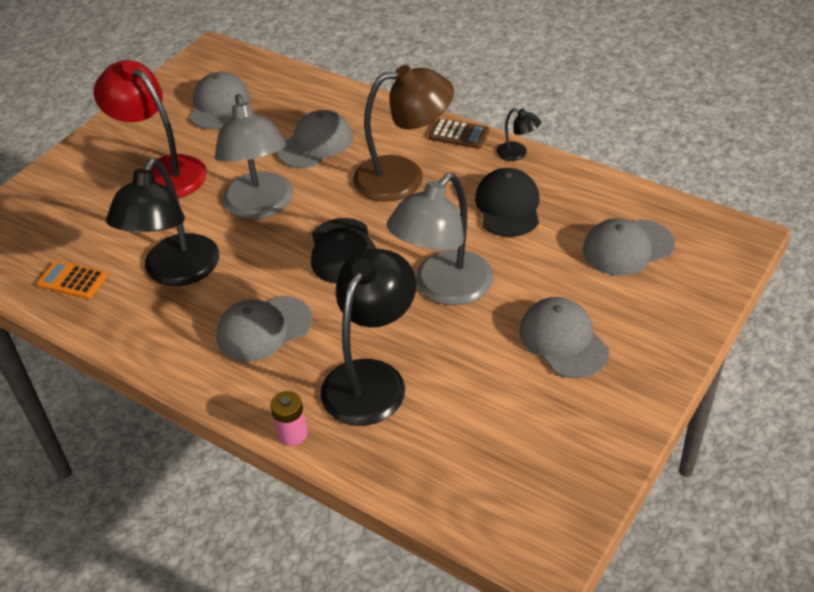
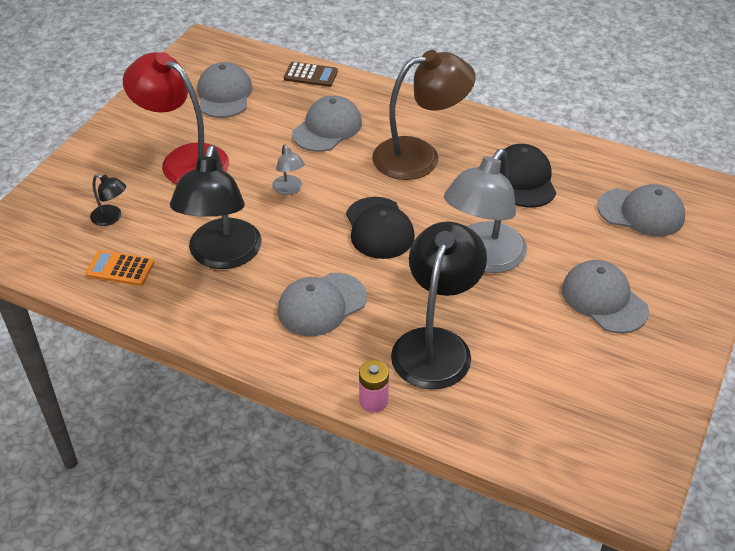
camera: 10 degrees left, 0 degrees up
(260, 206) = (289, 189): grey lamp -> grey lamp, size x0.44
(459, 134) = (461, 115): brown calculator -> brown calculator (310, 75)
(517, 154) = (520, 131): black lamp -> black lamp (111, 218)
(627, 247) = (641, 212): grey cap -> grey cap turned 135 degrees counterclockwise

